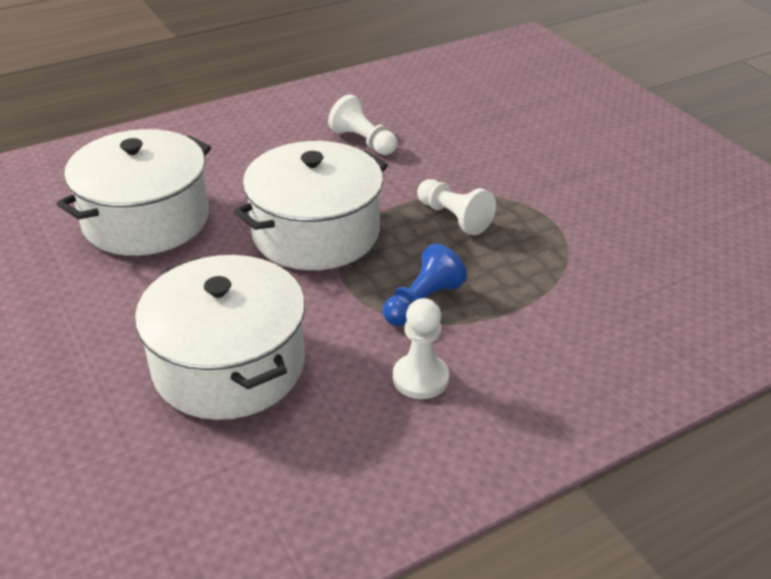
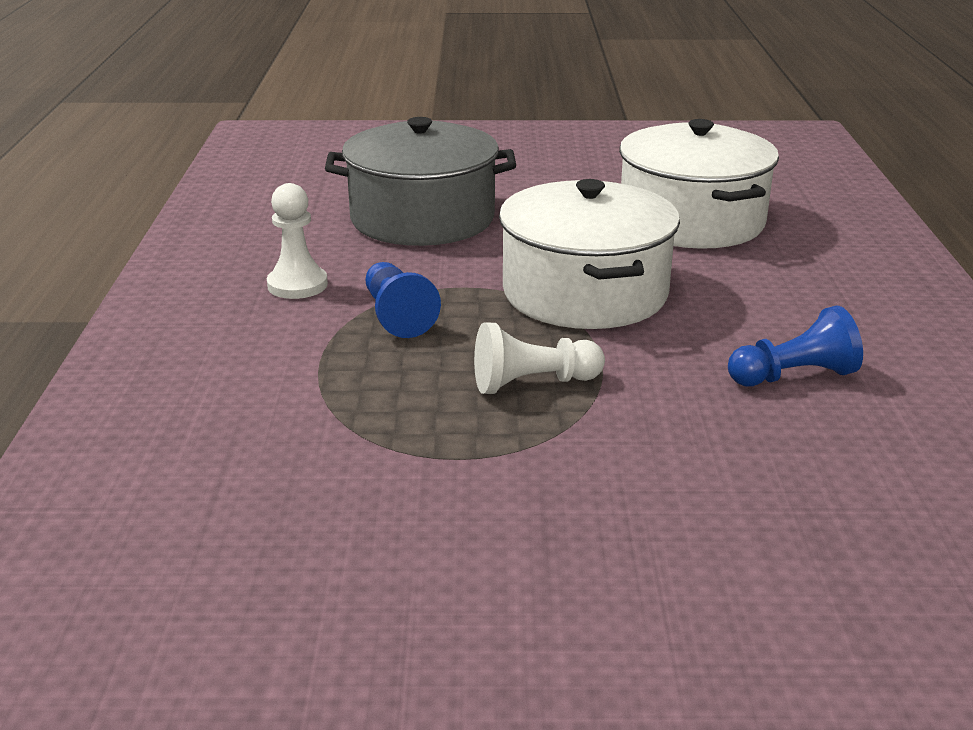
camera: 120 degrees right, 10 degrees down
(229, 365) = (422, 218): white pot -> grey pot
(363, 141) = (794, 376): white pawn -> blue pawn

